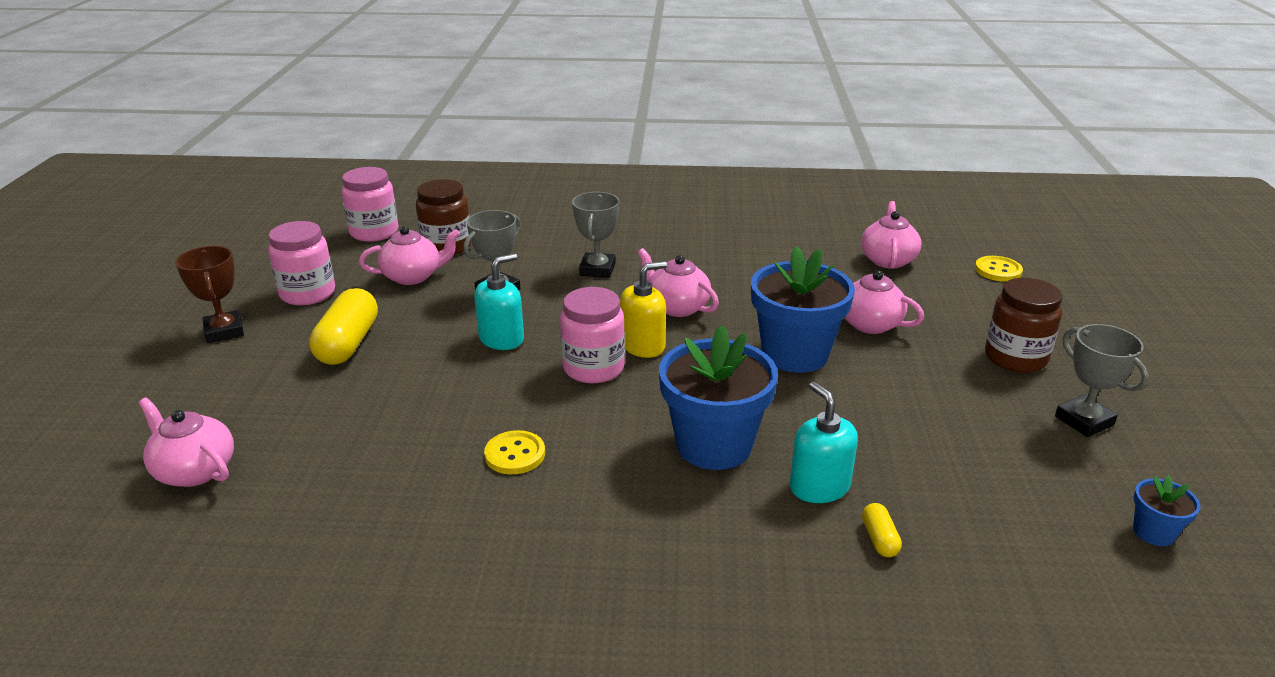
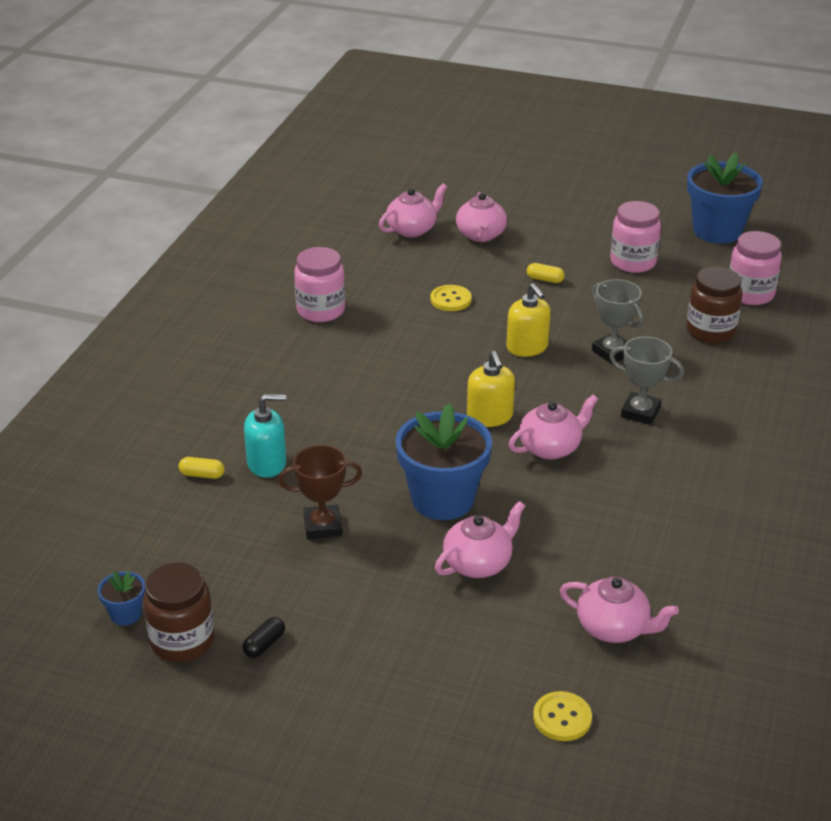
camera: 105 degrees right, 5 degrees up
(224, 331) = (581, 230): brown trophy -> brown trophy (323, 526)
(348, 343) = (545, 279): yellow capsule -> yellow capsule, size x0.46
(413, 276) = (652, 311): pink teapot -> pink teapot (481, 235)
(501, 338) = (527, 347): turquoise soap dispenser -> yellow soap dispenser
(515, 454) = (371, 340): yellow button -> yellow button (450, 299)
(593, 368) = (465, 386): pink jar -> pink jar (321, 310)
(714, 445) = (337, 426): blue flower pot -> blue flower pot (717, 231)
(1015, 358) = (377, 645): brown jar -> brown jar (182, 641)
(1084, 421) = (264, 644): grey trophy -> black capsule

